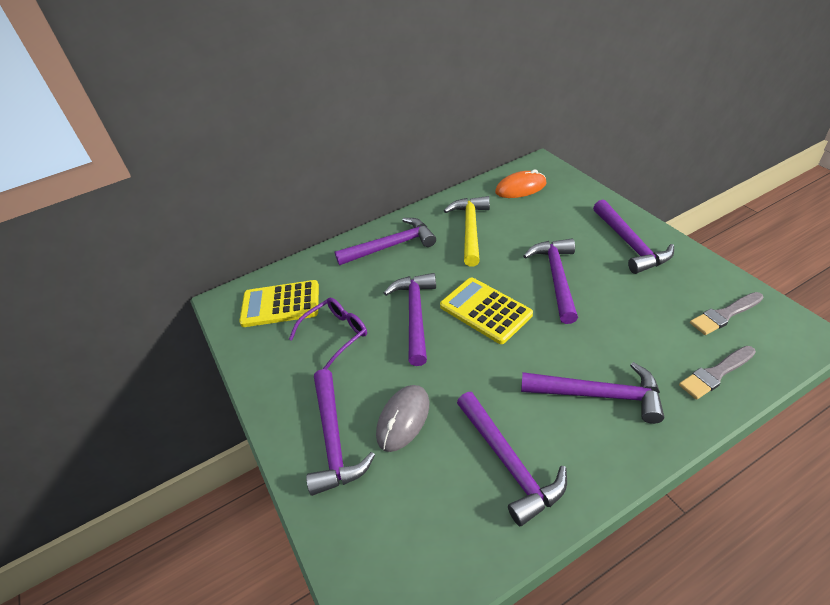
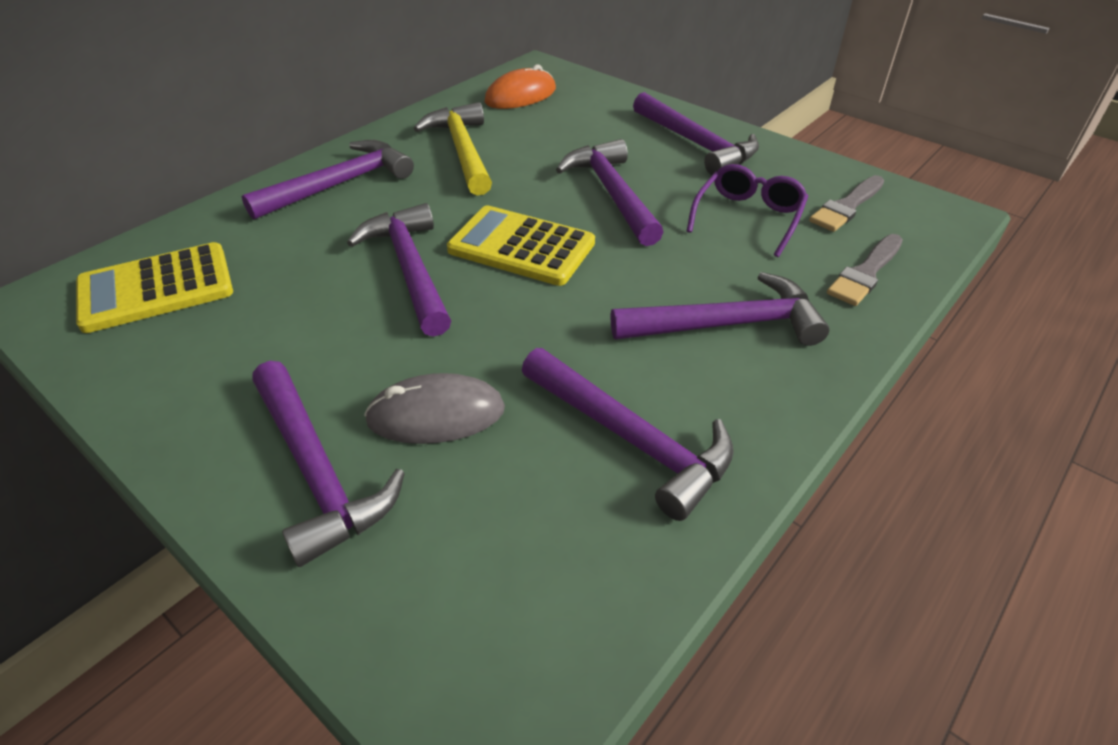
camera: 25 degrees left, 0 degrees up
(336, 334) = (276, 316): purple glasses -> purple glasses (748, 217)
(403, 419) = (436, 414): grey mouse -> grey mouse turned 75 degrees clockwise

